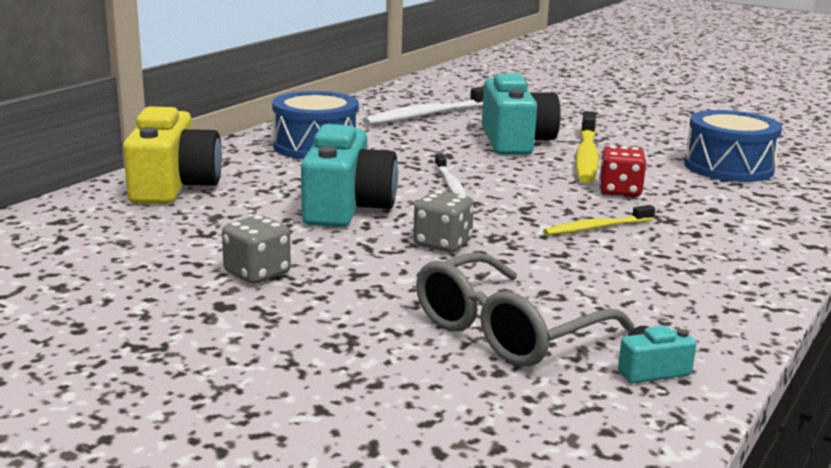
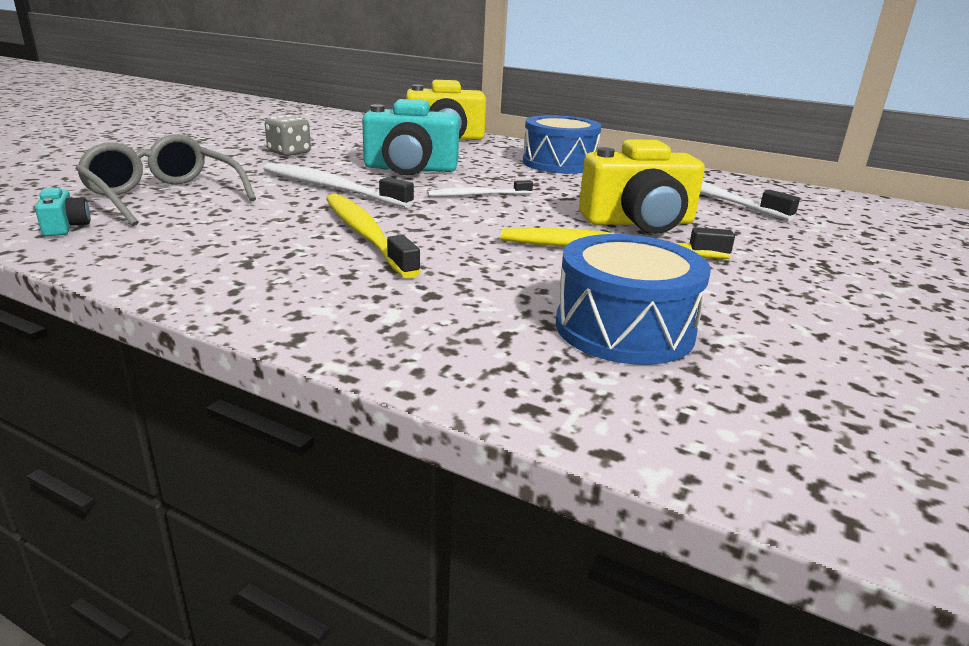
camera: 85 degrees right, 5 degrees up
(442, 244) = (332, 188): grey dice -> white toothbrush
(515, 141) = (639, 222): turquoise camera -> yellow camera
(597, 228) = (366, 235): yellow toothbrush -> yellow toothbrush, size x1.74
(620, 191) = (483, 254): red dice -> none

